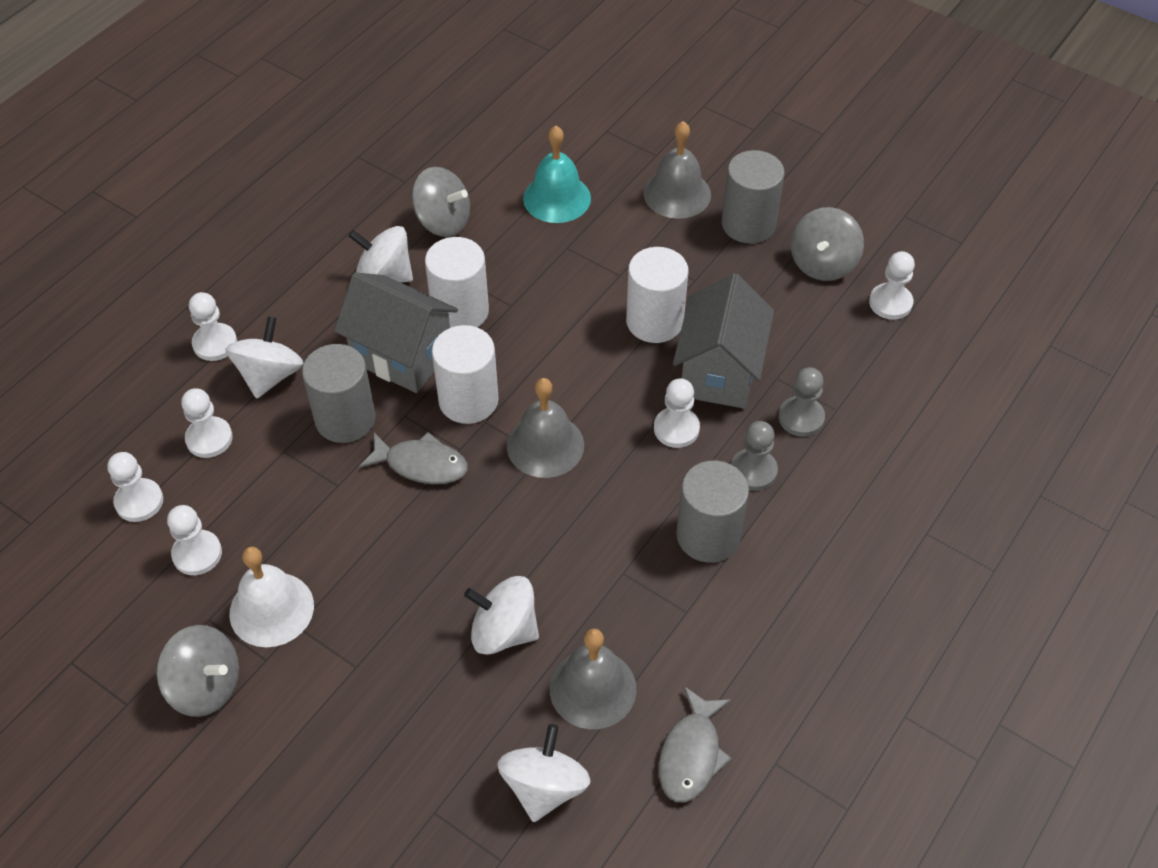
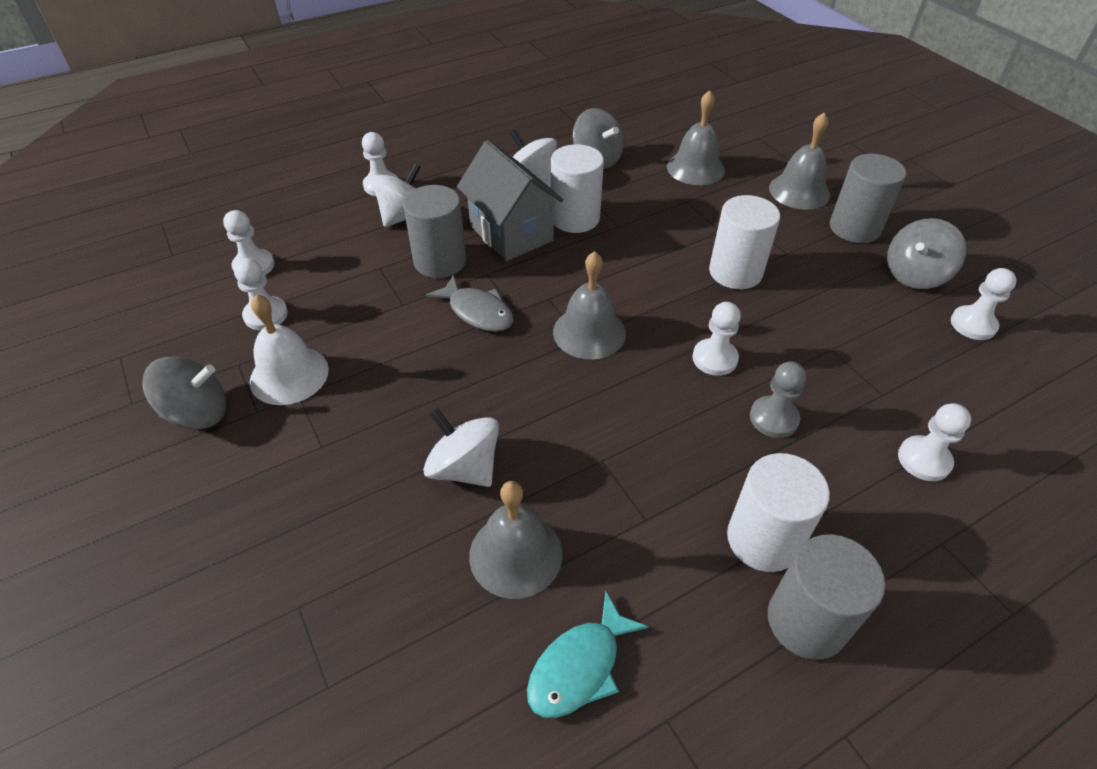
camera: 25 degrees right, 5 degrees down
(206, 686) = (198, 413): grey spinning top -> grey spinning top turned 60 degrees counterclockwise
(209, 438) = (333, 242): white pawn -> white pawn (924, 460)
(468, 400) = (544, 279): white cylinder -> white cylinder (763, 539)
(544, 787) = (414, 630): white spinning top -> none
(557, 198) = (695, 168): turquoise bell -> grey bell
(691, 754) = (579, 666): grey fish -> turquoise fish
(708, 535) = (702, 458): grey cylinder -> grey cylinder (806, 621)
(719, 372) = (777, 327): grey house -> none
(801, 418) = (842, 389): grey pawn -> none

